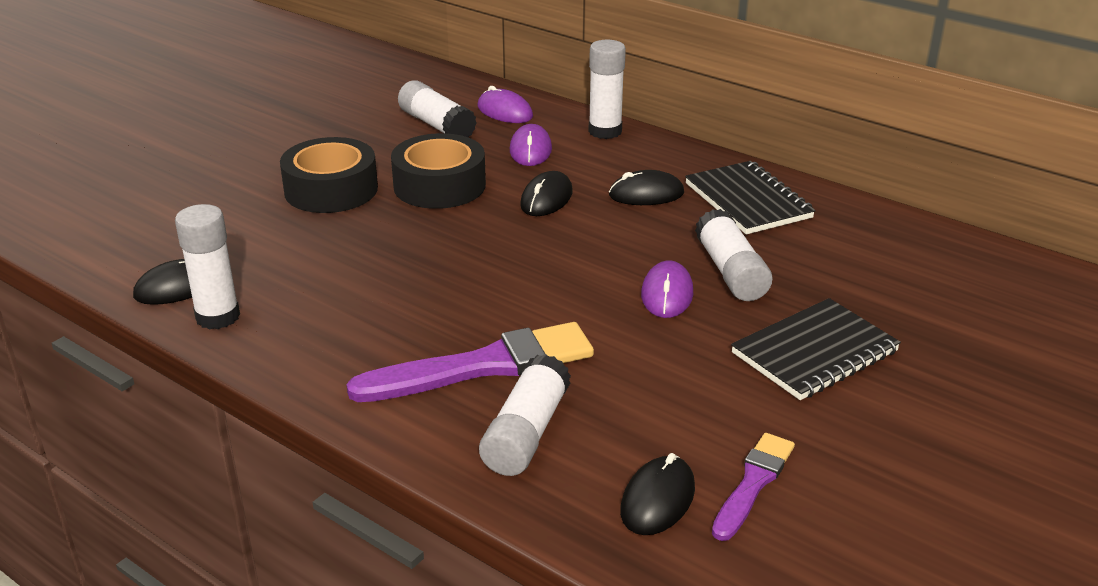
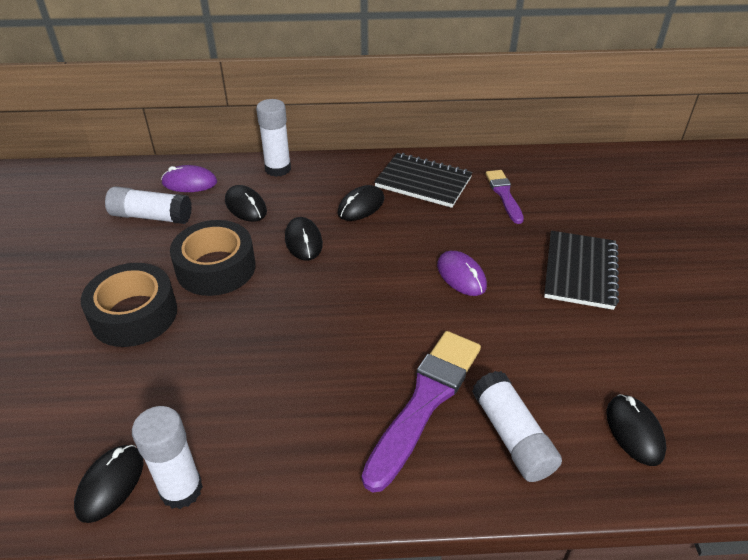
camera: 40 degrees left, 10 degrees up
(530, 150) = (245, 206): purple mouse -> black mouse
(730, 272) = (474, 239): white glue stick -> none
(753, 483) = (660, 383): purple brush -> purple brush (504, 194)

